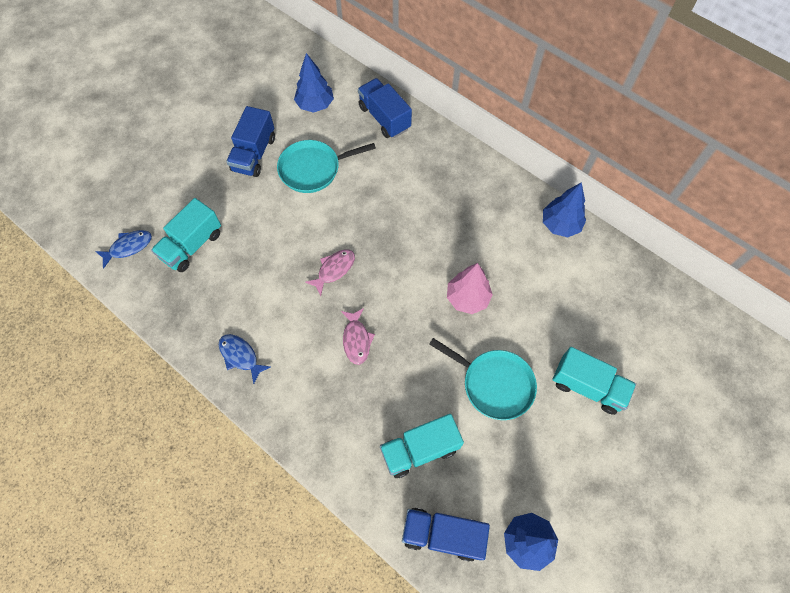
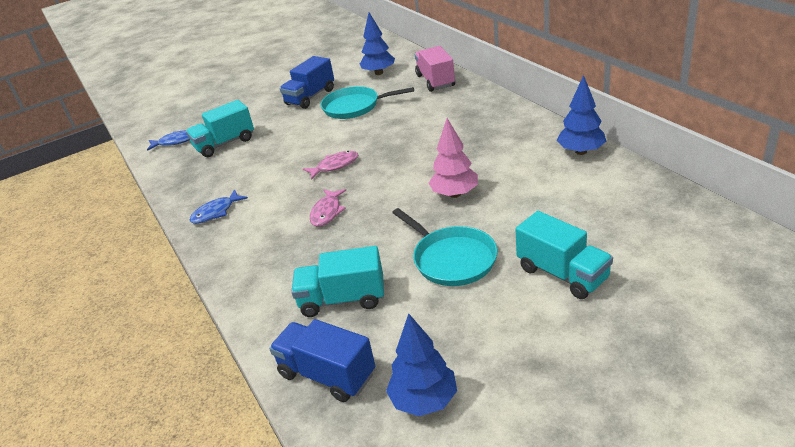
camera: 25 degrees right, 30 degrees down
(240, 356) = (216, 212): blue fish -> blue fish turned 105 degrees counterclockwise
(384, 118) = (435, 81): blue truck -> pink truck

